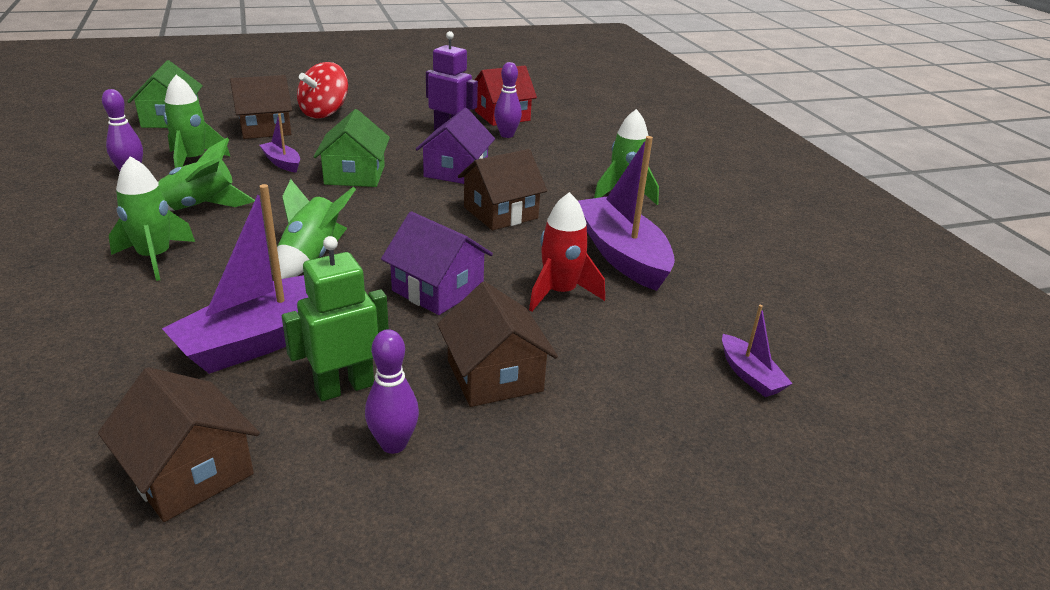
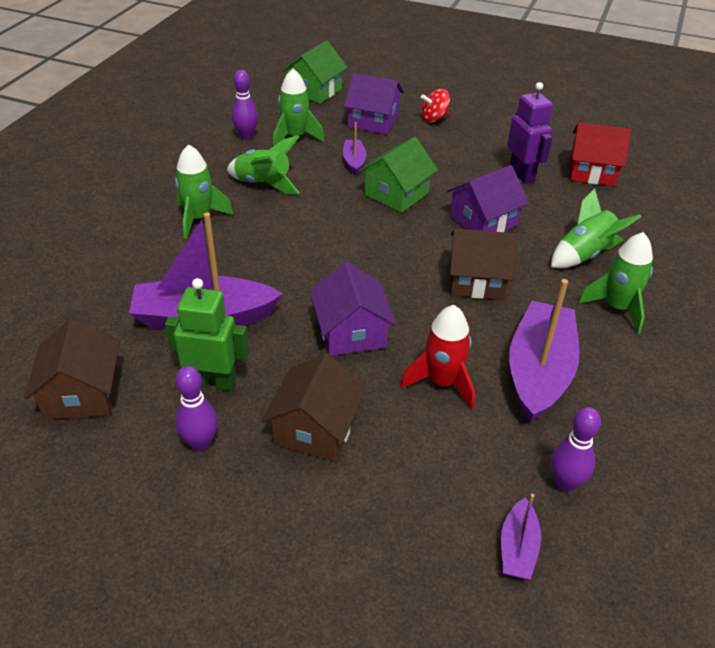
camera: 40 degrees right, 10 degrees up
(265, 128) = (373, 121): brown house -> purple house
(312, 256) = (294, 261): green rocket -> green rocket (584, 255)
(324, 113) = (434, 118): red spinning top -> red spinning top, size x0.65
(507, 135) = (572, 196): purple bowling pin -> purple bowling pin (565, 483)

